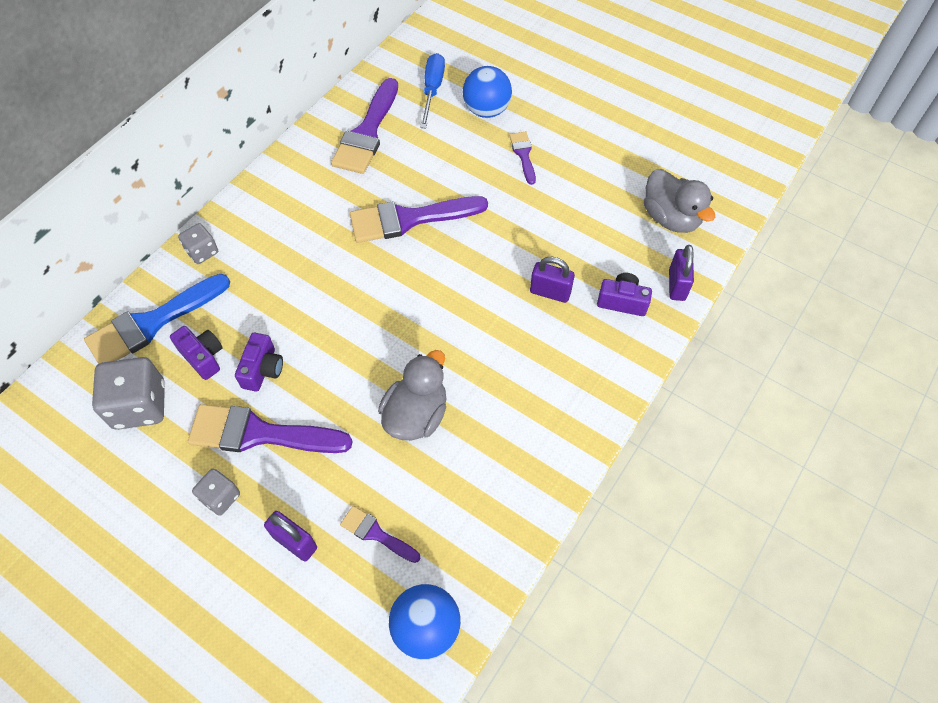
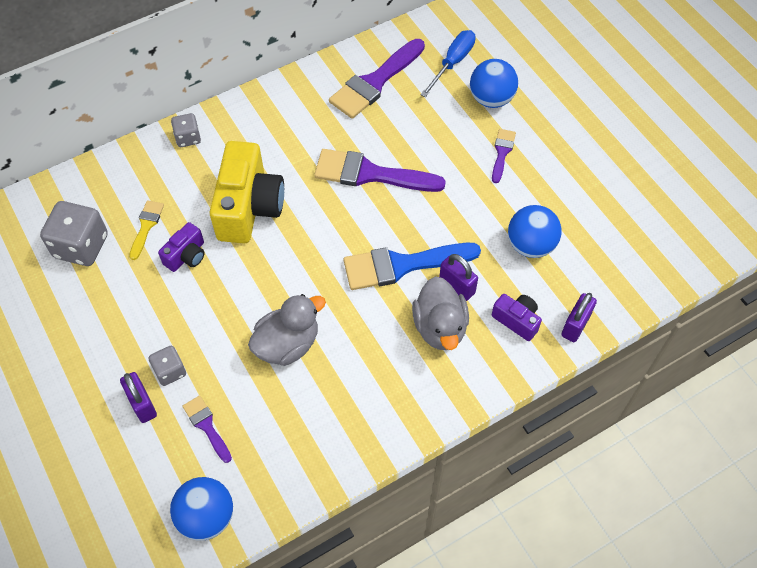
camera: 25 degrees right, 0 degrees up
(152, 323) = (121, 183): blue brush -> blue brush (402, 265)
(203, 357) = (146, 226): purple camera -> yellow brush
(220, 497) = (105, 344): grey dice -> grey dice (170, 371)
(260, 433) = (158, 307): purple brush -> none
(304, 296) = (249, 207): none -> yellow camera
(596, 228) = (530, 245): none -> blue ball
(670, 218) = (606, 262): grey duck -> grey duck (440, 327)

